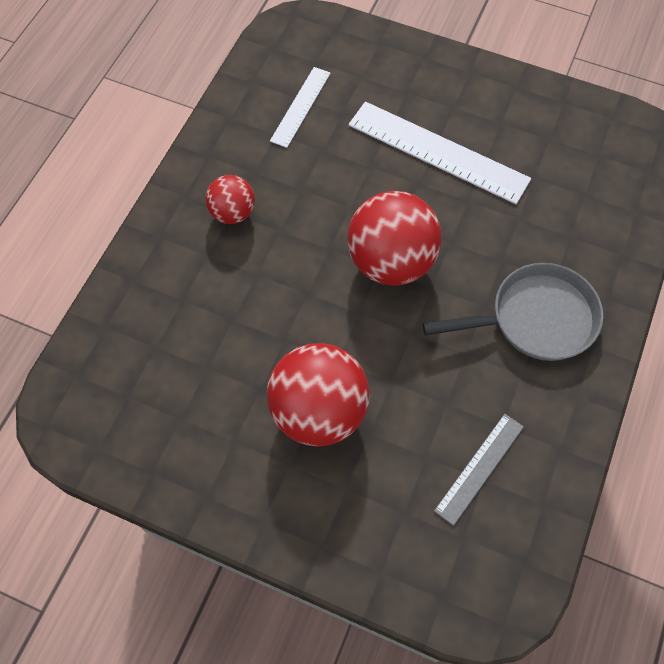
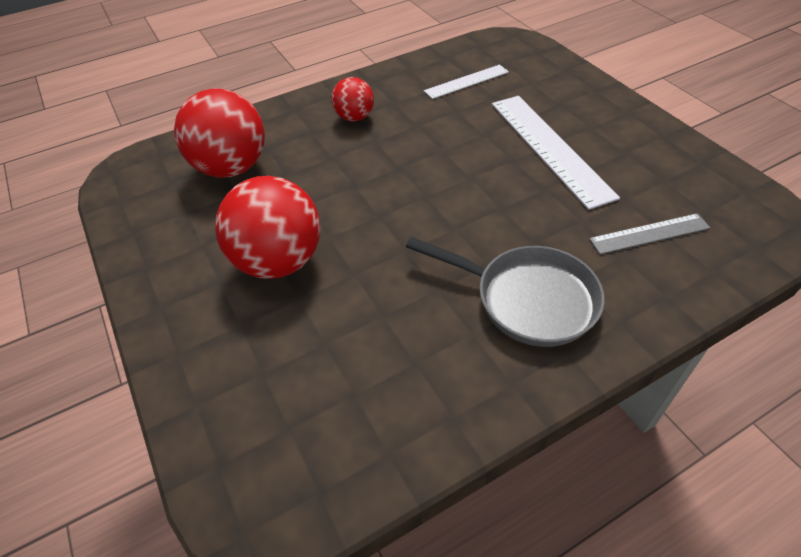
camera: 40 degrees right, 15 degrees down
(391, 262) = (438, 197): red ball -> red ball (232, 168)
(479, 468) = (360, 382): grey ruler -> grey ruler (649, 233)

